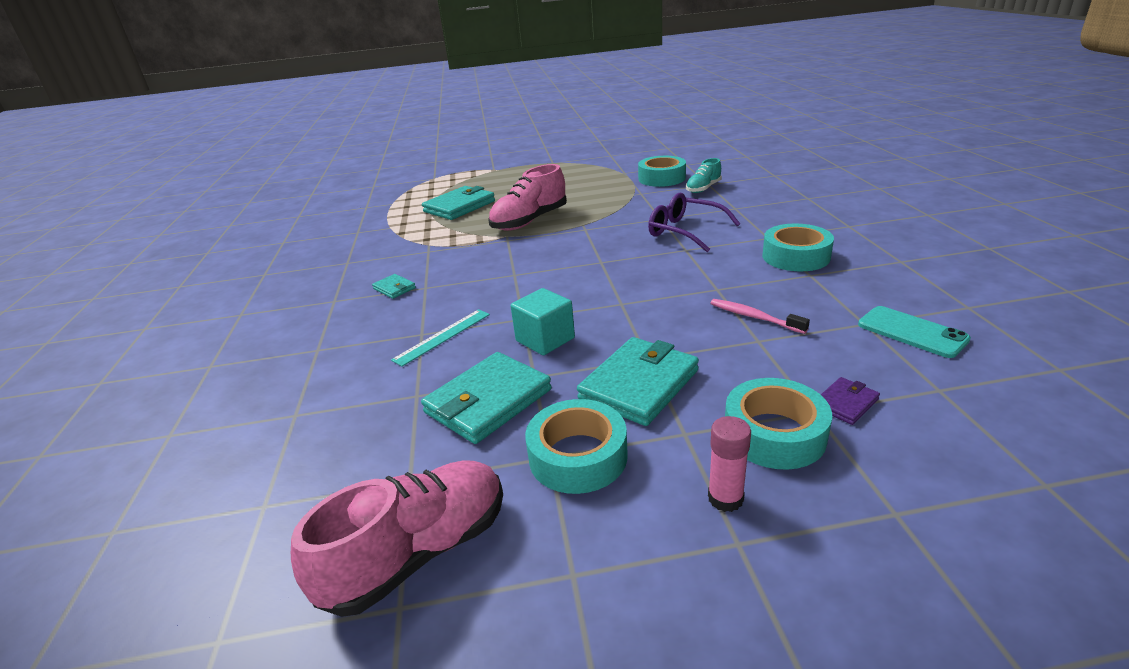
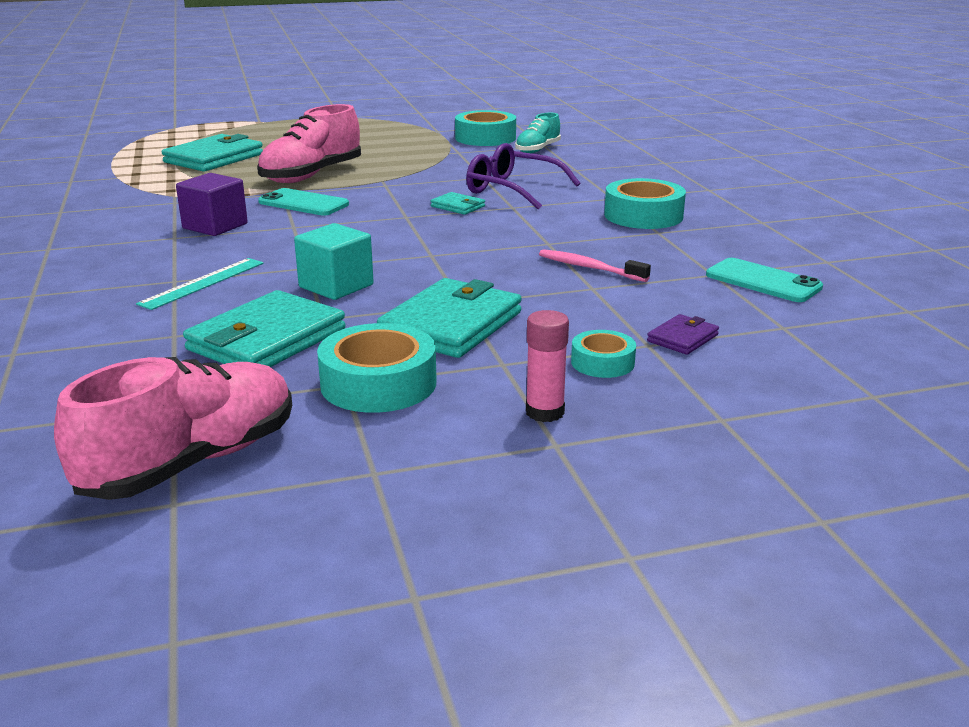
camera: 10 degrees left, 5 degrees down
(394, 288) = (131, 237): turquoise wallet -> turquoise wallet (458, 206)
(456, 275) = (215, 226): none -> purple cube
(522, 250) = (303, 203): none -> turquoise phone
(774, 434) = (602, 362): turquoise tape -> turquoise tape, size x0.57

